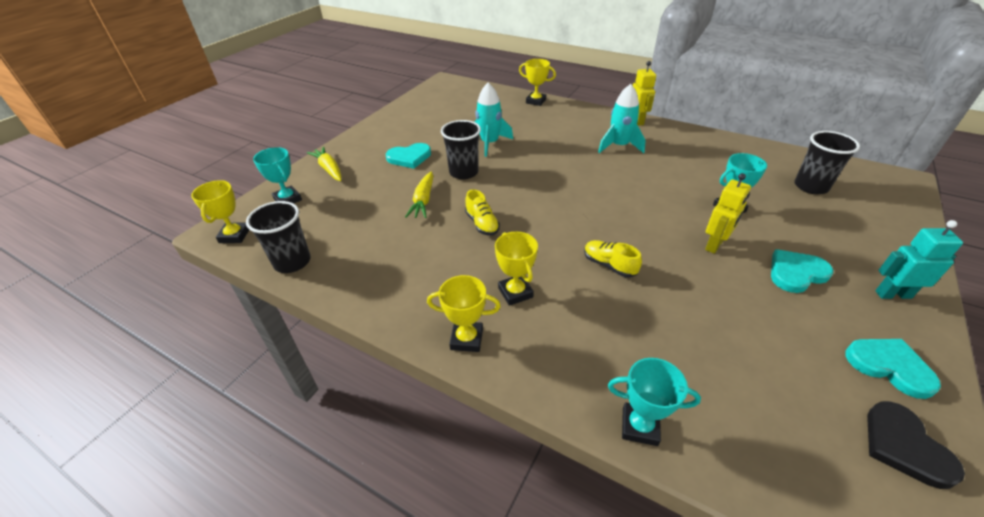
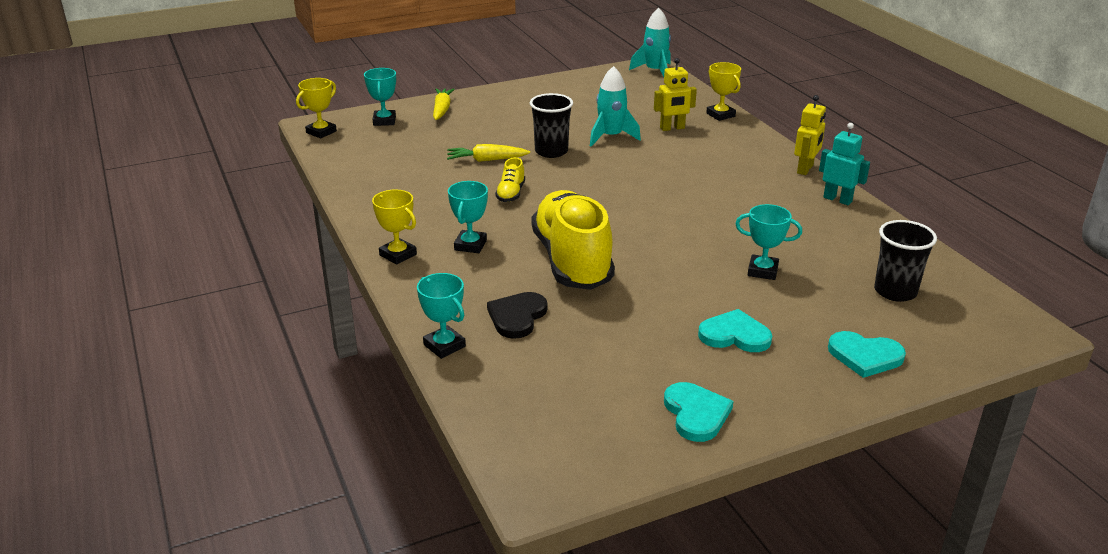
camera: 35 degrees right, 10 degrees down
(292, 262) = (340, 163): black cup -> none
(409, 157) = (520, 123): turquoise heart -> turquoise heart (865, 356)
(423, 201) = (486, 160): yellow carrot -> yellow carrot turned 45 degrees clockwise
(515, 292) = (470, 245): yellow trophy -> turquoise trophy
(609, 265) = (572, 261): yellow shoe -> yellow shoe, size x2.46
(619, 146) = (741, 184): turquoise rocket -> turquoise rocket (655, 71)
(715, 245) = (694, 287): yellow robot -> yellow robot (672, 128)
(892, 294) = (801, 386): turquoise robot -> turquoise robot (837, 199)
(904, 446) = (616, 445): black heart -> black heart (517, 317)

